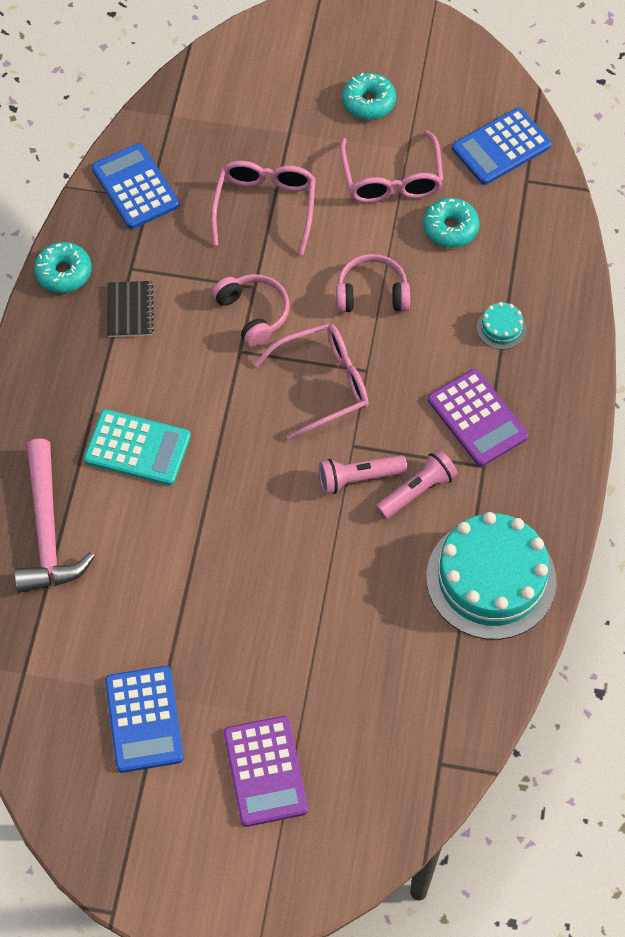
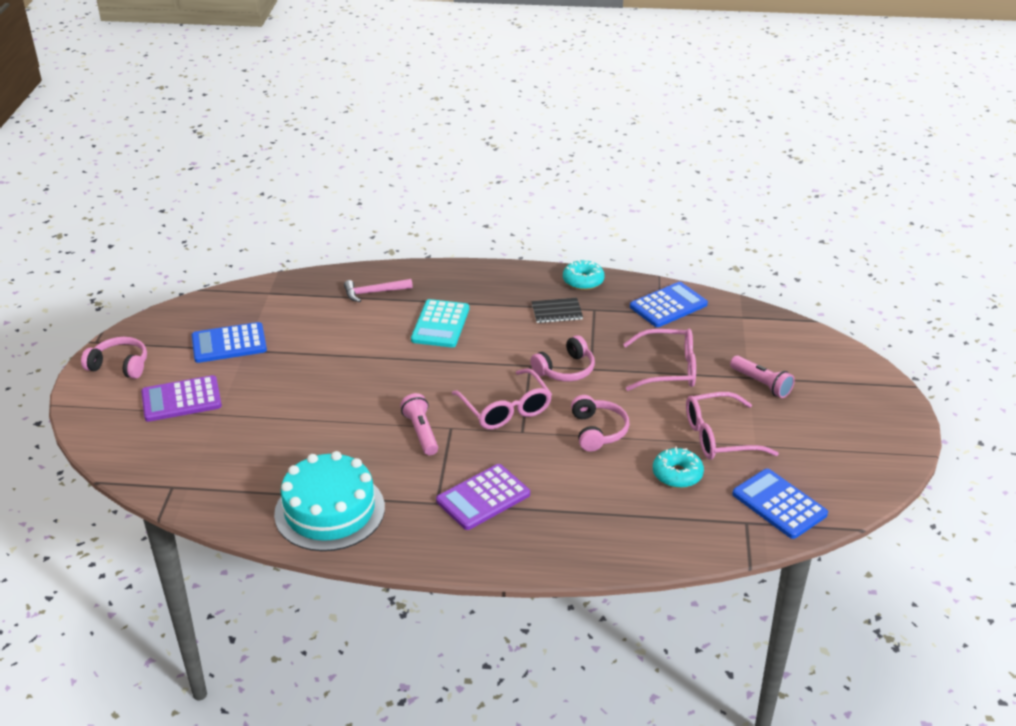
camera: 85 degrees right, 25 degrees down
(47, 530) = (374, 292): pink hammer -> pink hammer, size x0.60
(177, 867) = (119, 365): none -> pink headphones
(368, 102) = (798, 419): turquoise donut -> none
(417, 491) = (411, 465): pink flashlight -> pink flashlight (761, 384)
(501, 328) = (578, 510): turquoise cake -> none

